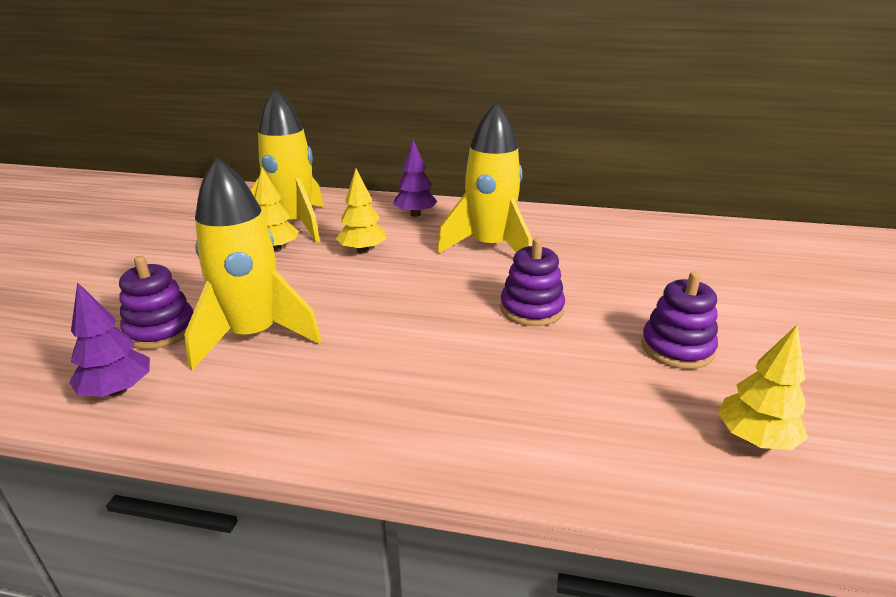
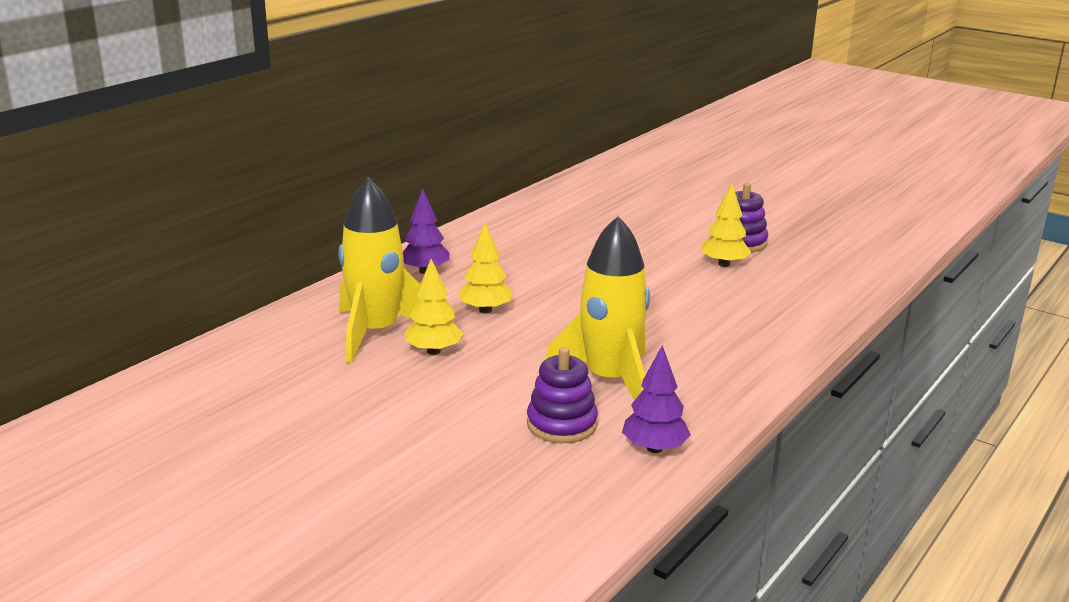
camera: 65 degrees left, 5 degrees down
(489, 247) = (537, 258): yellow rocket -> none
(531, 309) = (657, 269): purple stacking toy -> none
(754, 439) = (837, 254): yellow tree -> yellow tree (724, 264)

